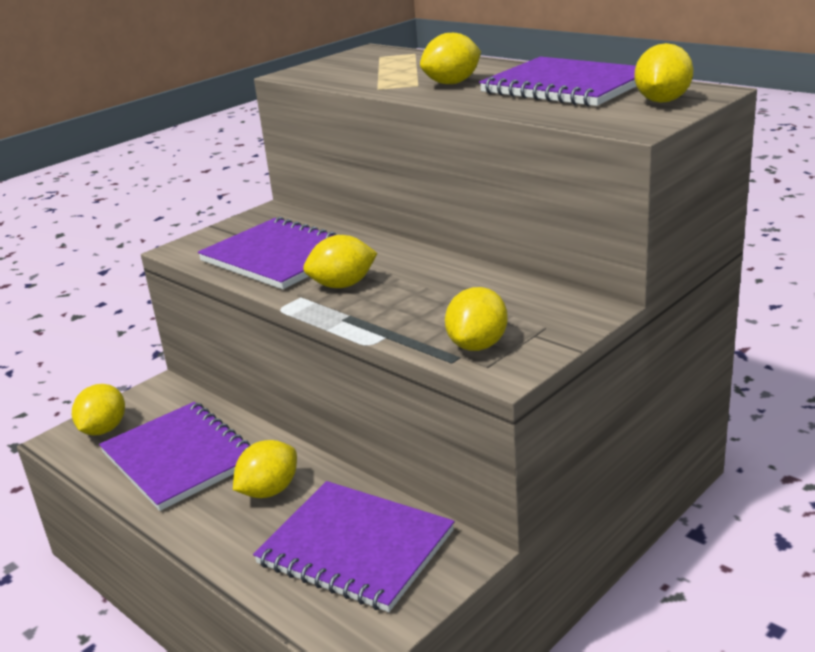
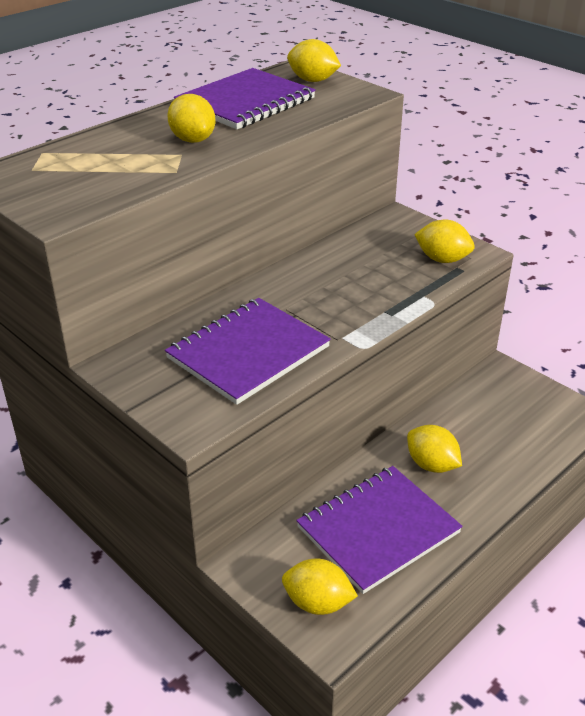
camera: 90 degrees left, 10 degrees up
(343, 285) = (327, 315): yellow lemon -> none
(355, 547) = (498, 417): purple notebook -> none

